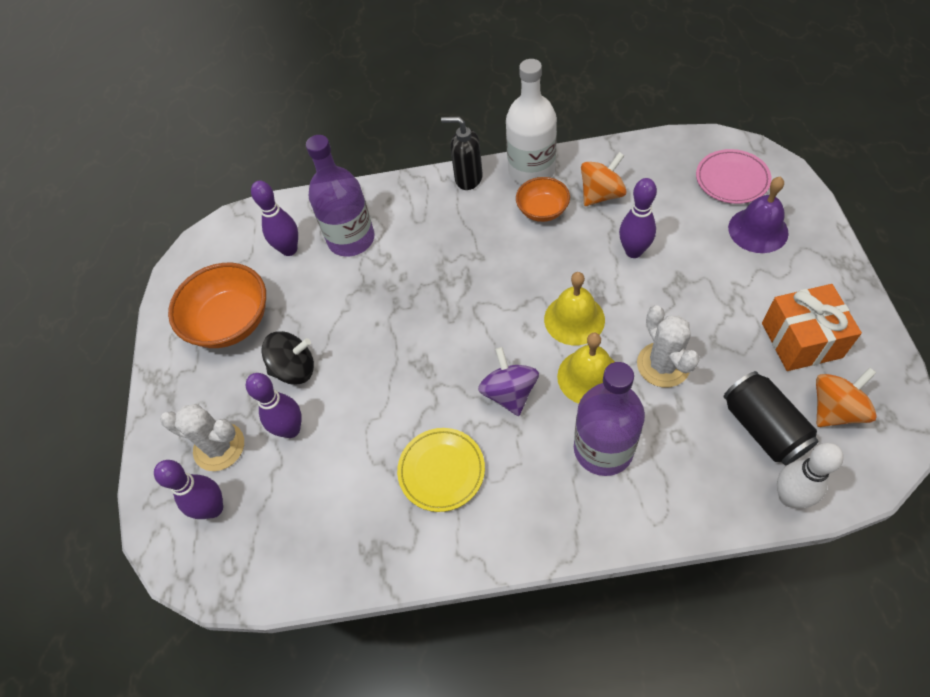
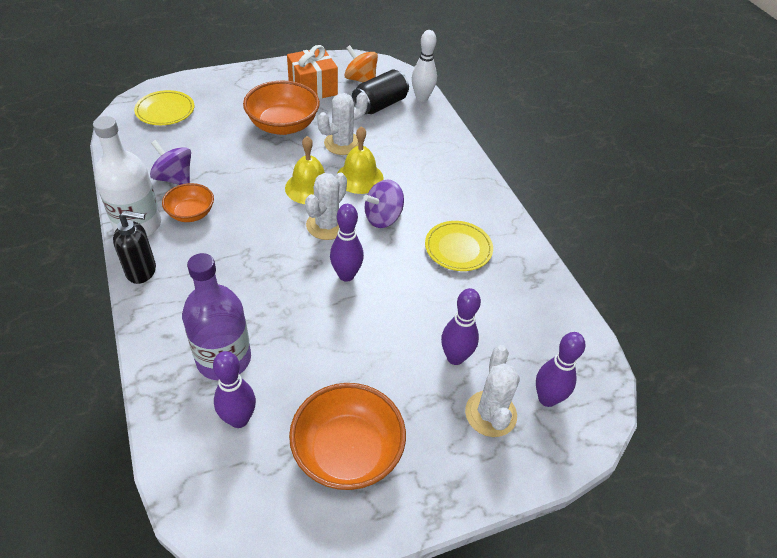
camera: 115 degrees left, 10 degrees down
(294, 369) = (393, 371): black spinning top -> none
(468, 178) = (142, 271): black soap dispenser -> black soap dispenser turned 90 degrees counterclockwise
(505, 332) = (327, 225): none -> white cactus
(601, 194) = (174, 178): orange spinning top -> purple spinning top
(603, 449) = (414, 168): purple bottle -> none
(633, 251) = (239, 159): purple bowling pin -> purple bowling pin (346, 275)
(704, 298) = (283, 125): none -> orange bowl
(732, 179) = (165, 111): pink plate -> yellow plate
(758, 230) = (218, 101): purple bell -> none

